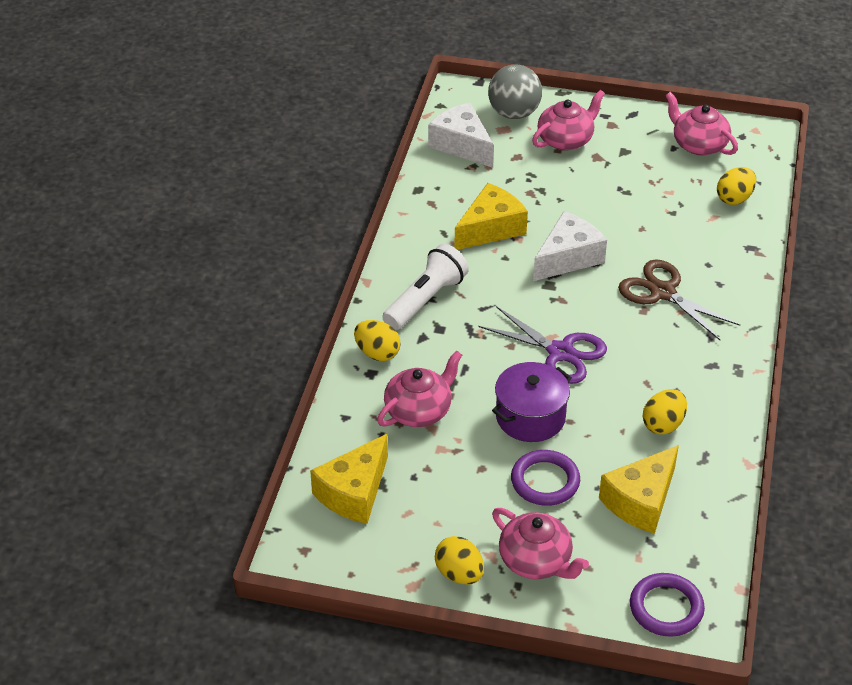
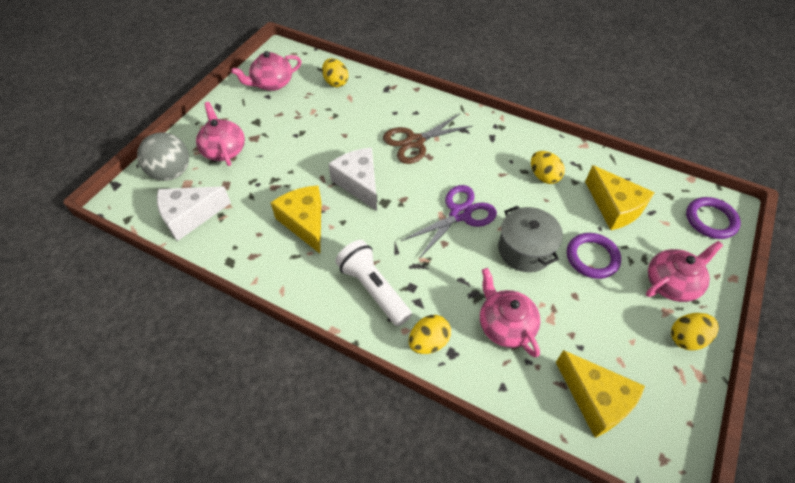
camera: 75 degrees left, 10 degrees up
(530, 417) = (525, 250): purple pot -> grey pot

